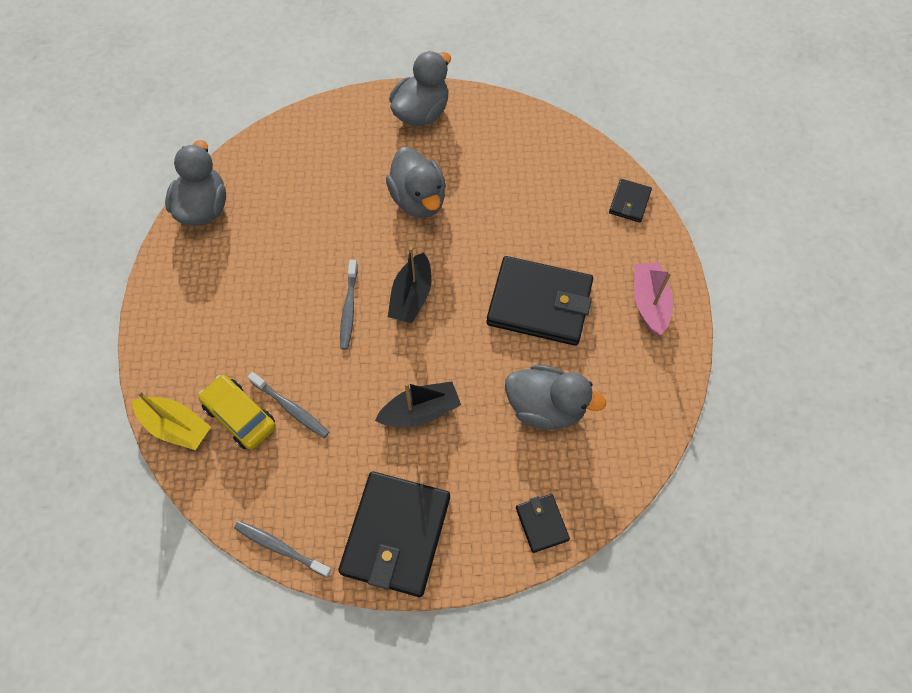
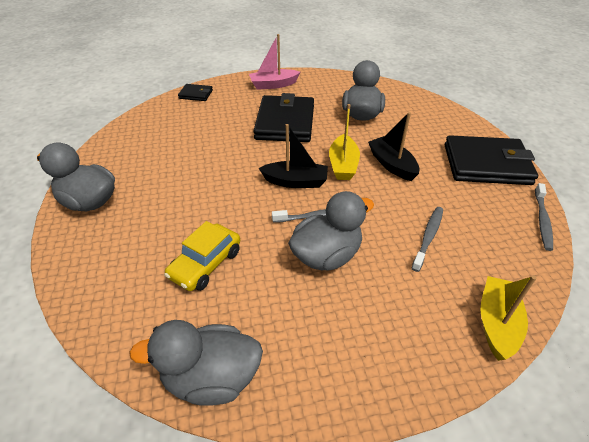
camera: 100 degrees left, 20 degrees down
(239, 416) = (455, 272): yellow car -> yellow car (206, 264)
(418, 199) = (195, 190): grey duck -> grey duck (326, 255)
(432, 354) = (343, 165): none -> yellow boat
(542, 523) = (436, 111): black wallet -> none

